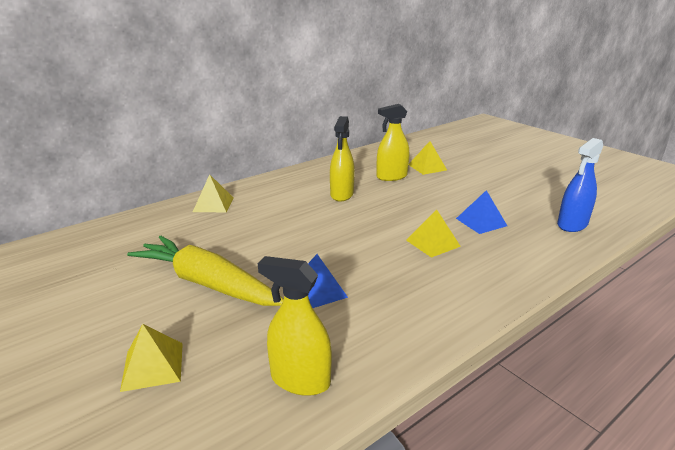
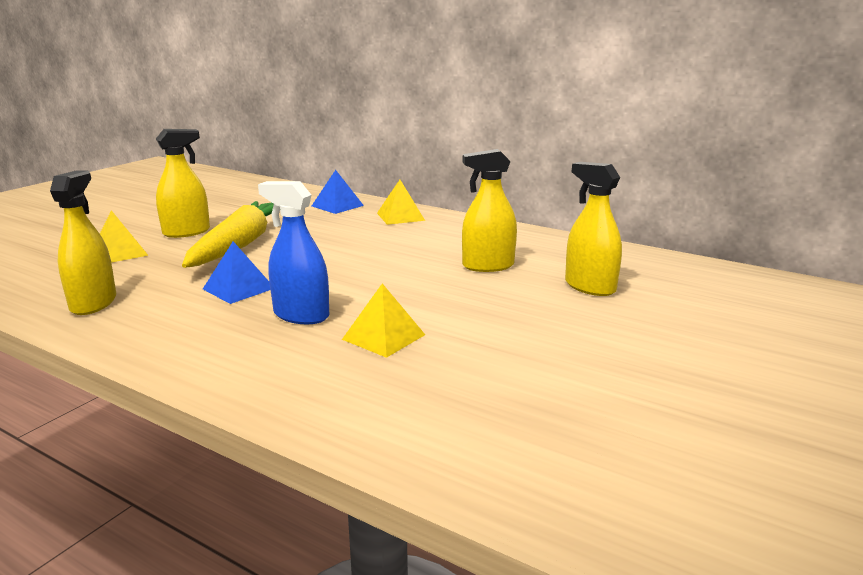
camera: 70 degrees right, 5 degrees down
(129, 315) = (186, 232): none -> yellow spray bottle
(427, 167) = (670, 308): yellow pyramid -> none
(481, 222) = (484, 369): blue pyramid -> blue pyramid (337, 205)
(572, 225) = (555, 468): blue spray bottle -> blue spray bottle (301, 315)

